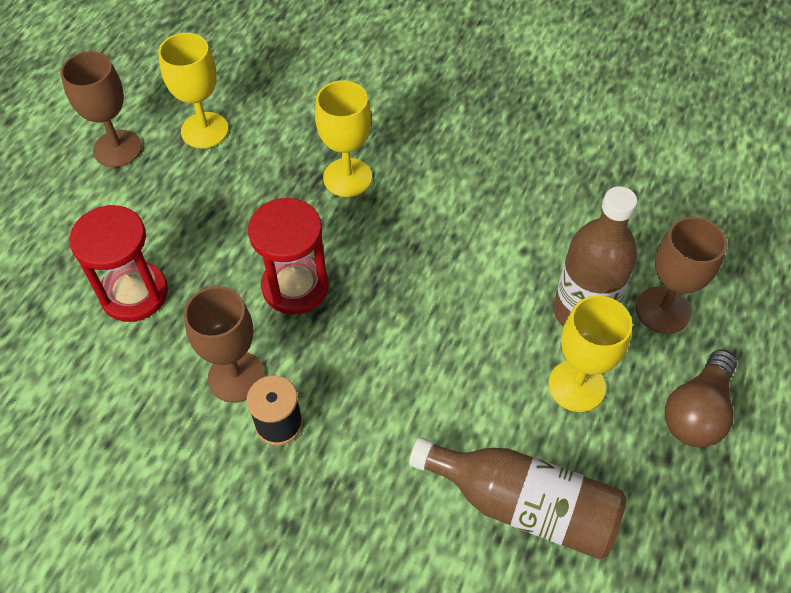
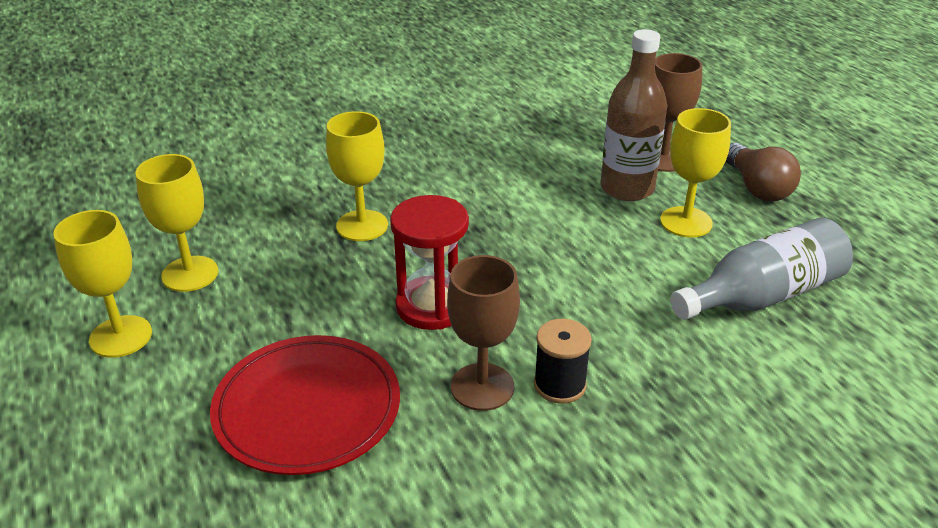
camera: 50 degrees left, 20 degrees down
(117, 148) = (121, 336): brown goblet -> yellow goblet
(134, 294) = (307, 408): red hourglass -> red plate
(523, 505) = (762, 295): brown bottle -> grey bottle

